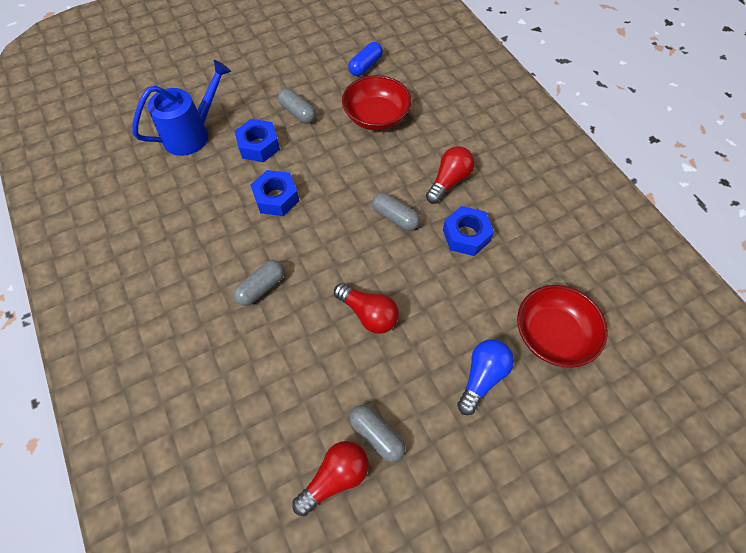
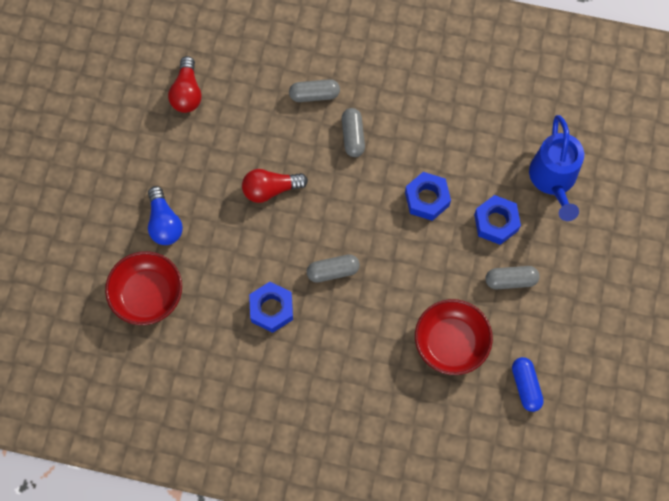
camera: 130 degrees right, 10 degrees up
(377, 435) = (189, 132): grey capsule -> grey capsule (314, 95)
(449, 181) = (331, 342): red light bulb -> none

